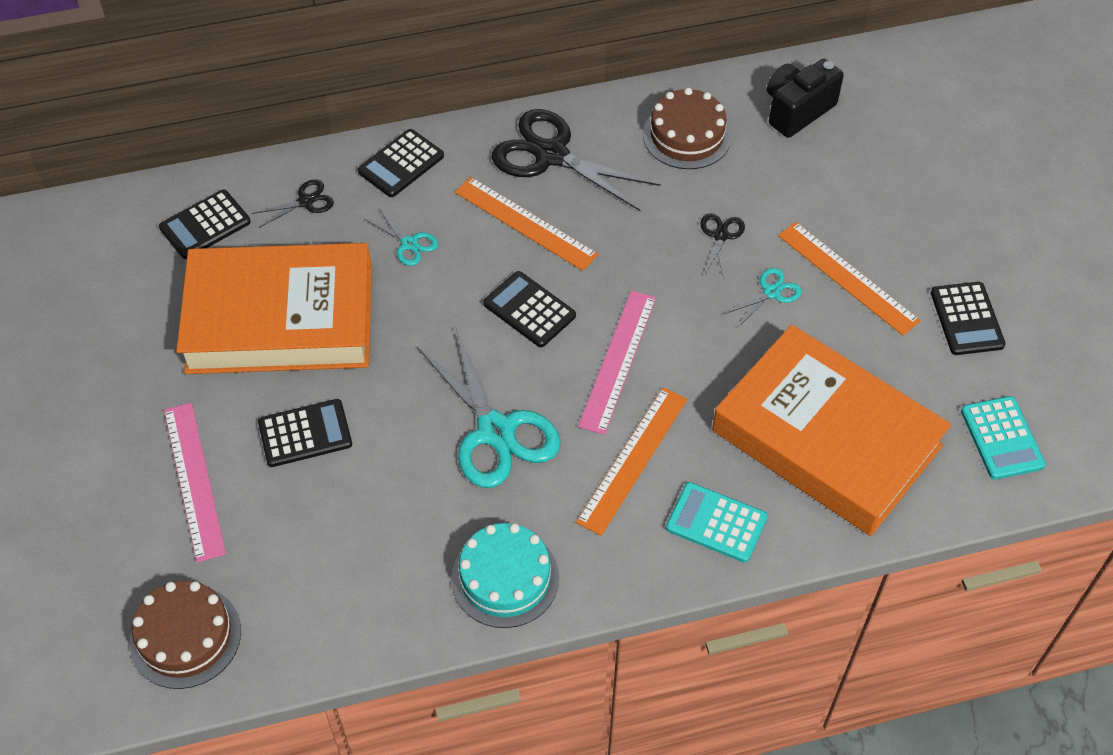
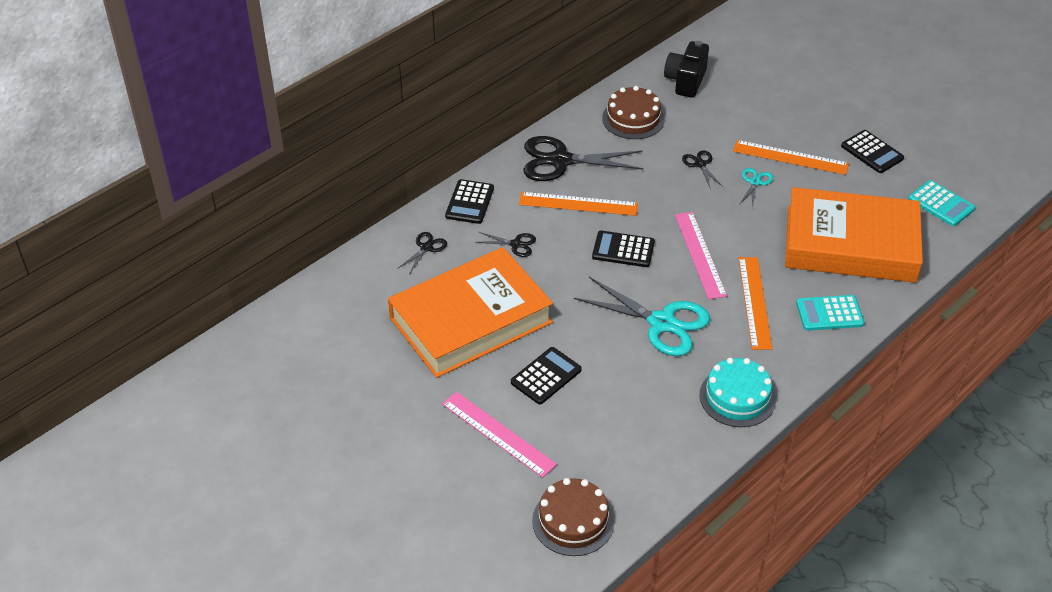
camera: 30 degrees left, 10 degrees down
(205, 225) = (370, 288): black calculator -> none
(409, 244) = (516, 244): turquoise scissors -> black scissors

